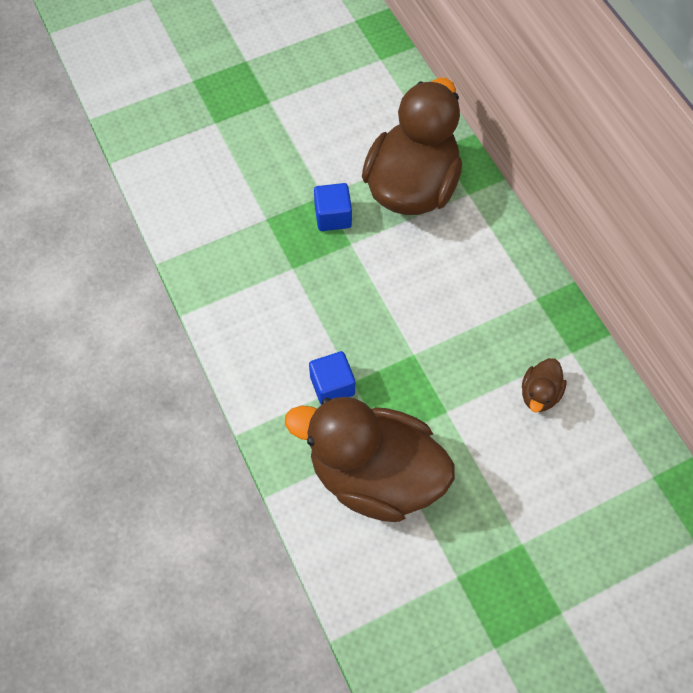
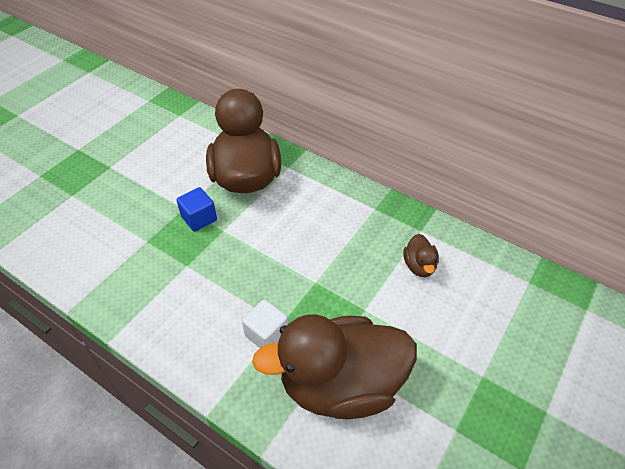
camera: 30 degrees left, 15 degrees down
(332, 385) = (266, 334): blue cube -> white cube

